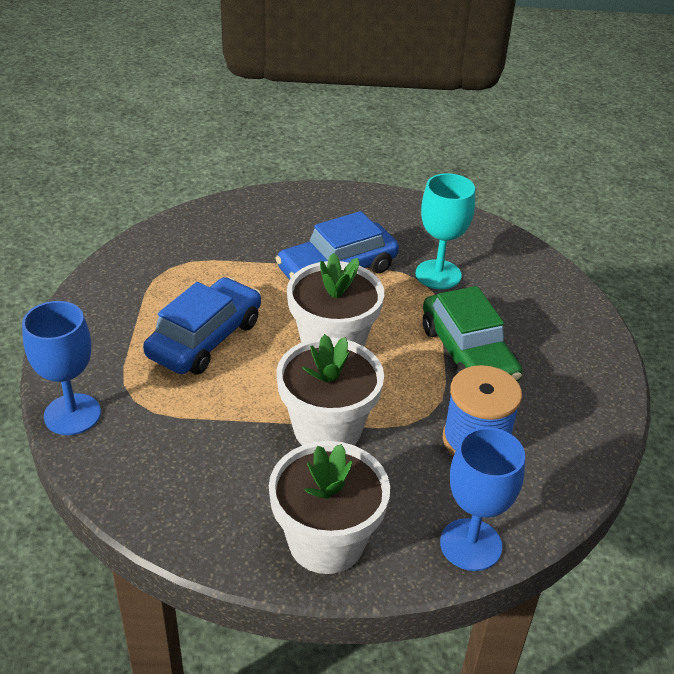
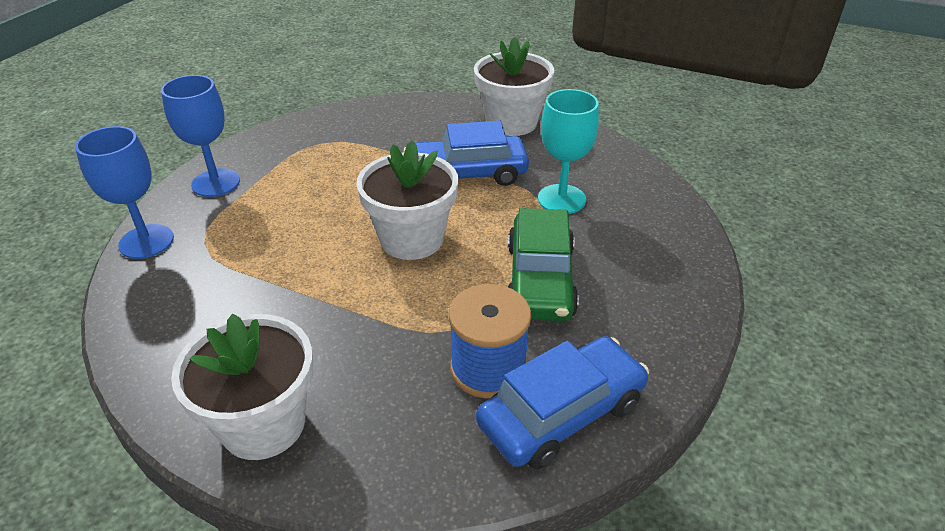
camera: 25 degrees right, 0 degrees up
(205, 339) = (303, 206): blue car -> blue car (561, 413)
(327, 429) = (348, 314): white flower pot -> white flower pot (511, 122)
(470, 544) = (404, 478): blue goblet -> blue goblet (216, 183)

